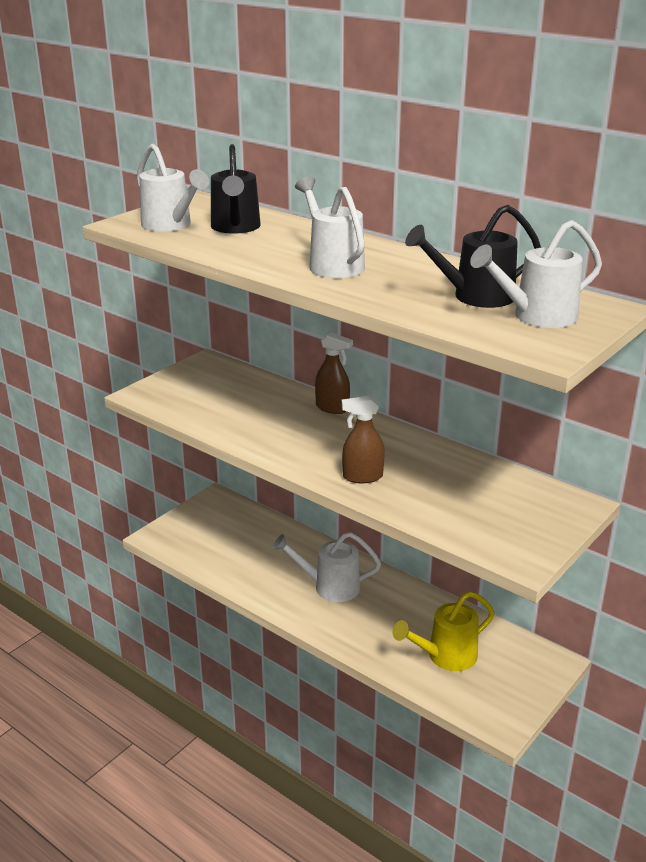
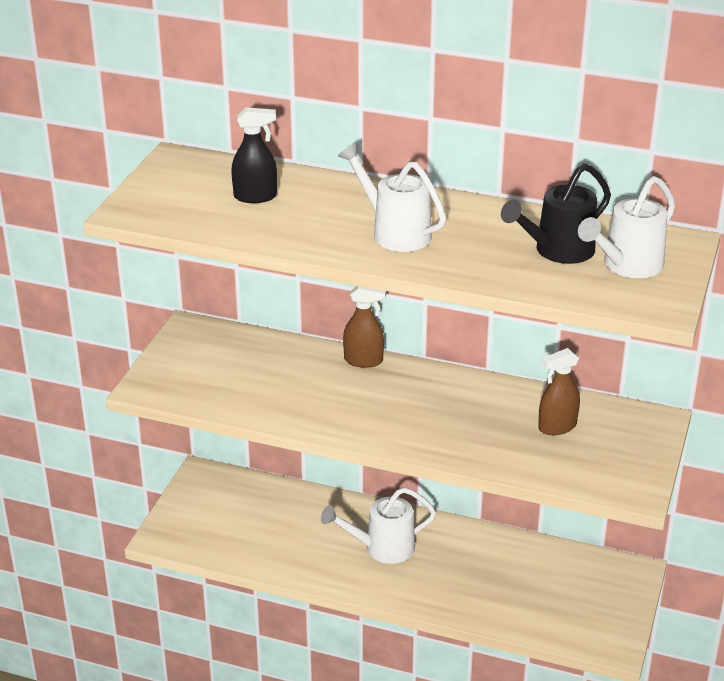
camera: 20 degrees left, 5 degrees up
(170, 225) = (182, 205): white watering can -> none
(235, 228) = (255, 197): black watering can -> black spray bottle
(362, 477) = (442, 436): brown spray bottle -> brown spray bottle (557, 427)
(445, 656) = (533, 593): yellow watering can -> none

